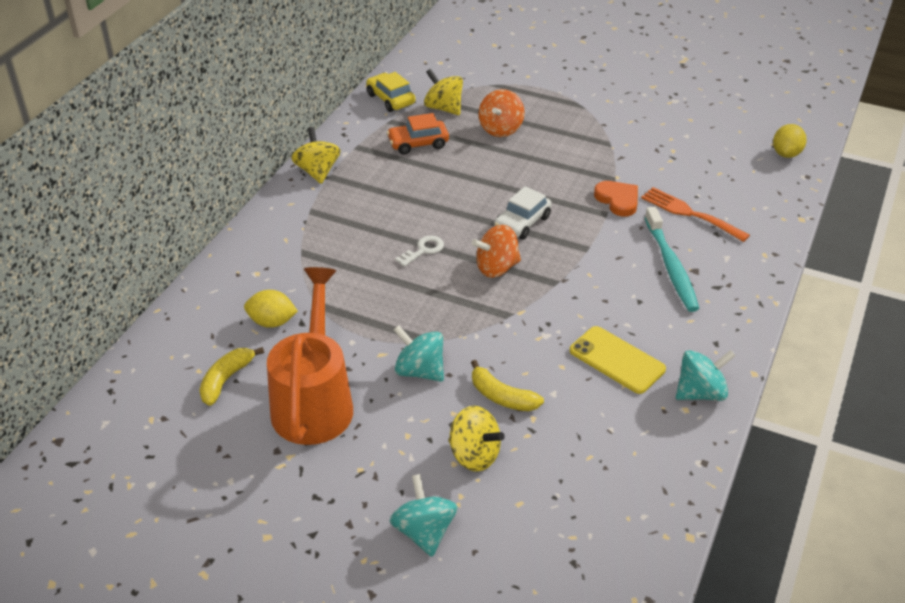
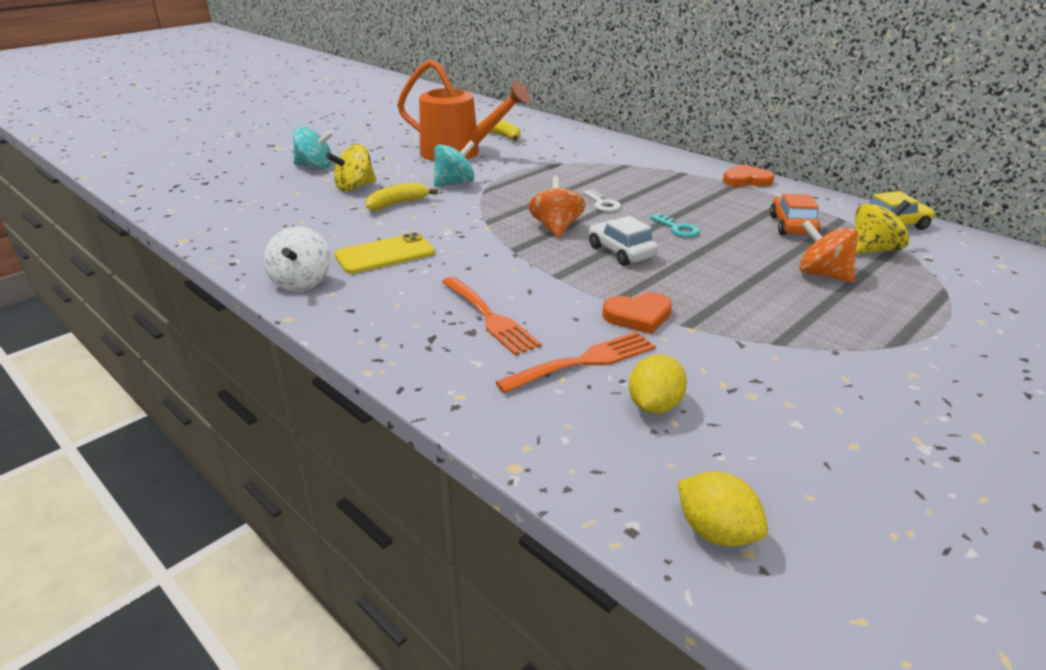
camera: 110 degrees right, 10 degrees down
(272, 322) = (549, 150): yellow lemon -> yellow lemon (654, 406)
(317, 171) = (746, 180): yellow spinning top -> orange heart
(457, 199) = (677, 228): none -> turquoise key
(671, 266) = (490, 317): turquoise toothbrush -> orange fork
(700, 392) = (302, 282): turquoise spinning top -> white spinning top

